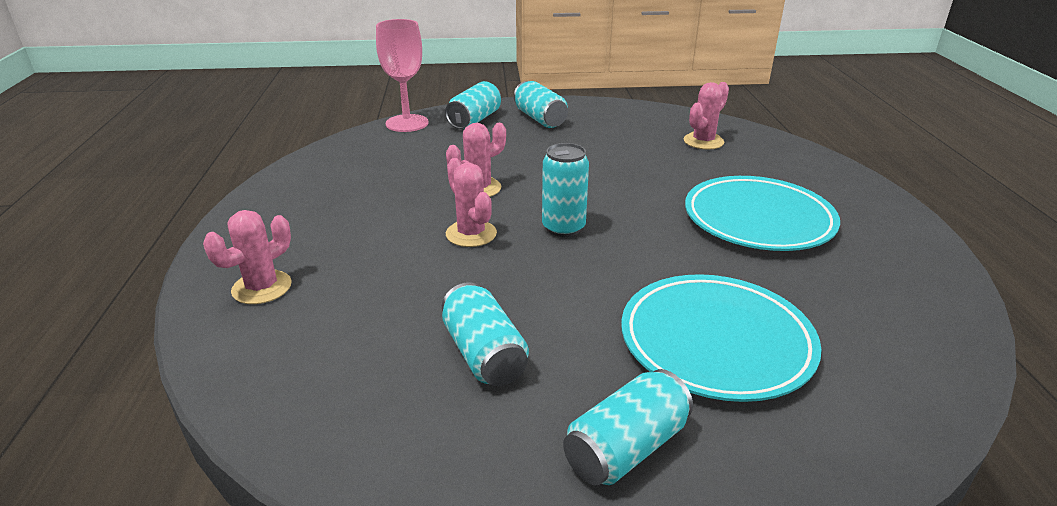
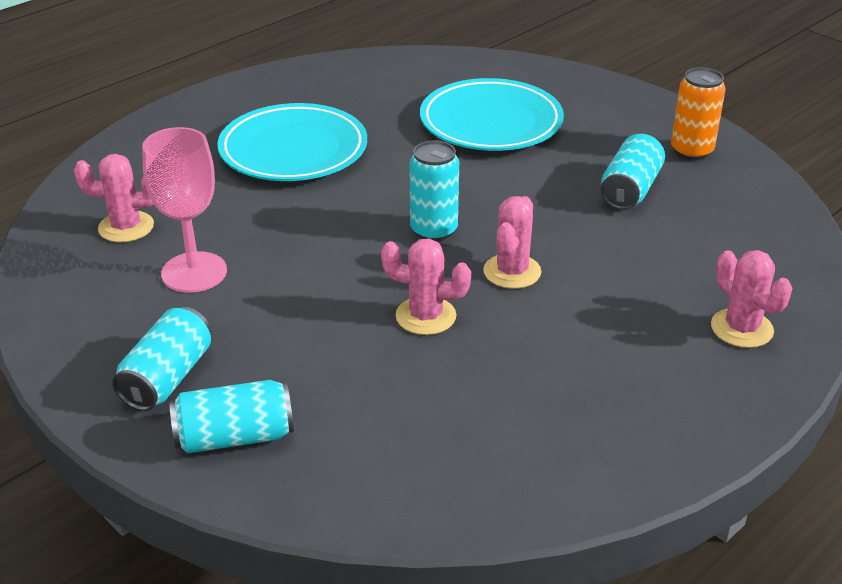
camera: 130 degrees left, 5 degrees up
(262, 287) = (741, 328): pink cactus -> pink cactus turned 60 degrees clockwise
(407, 123) = (319, 500): pink goblet -> pink goblet (194, 272)
(488, 459) = (691, 151): none -> orange can
(626, 448) = (619, 120): turquoise can -> none

